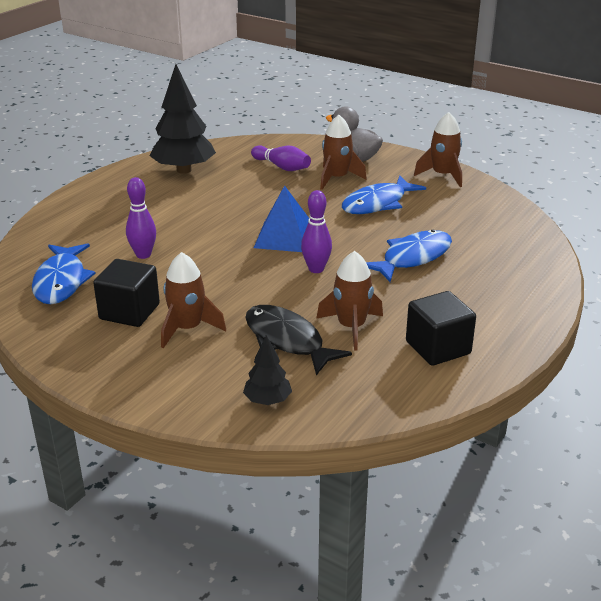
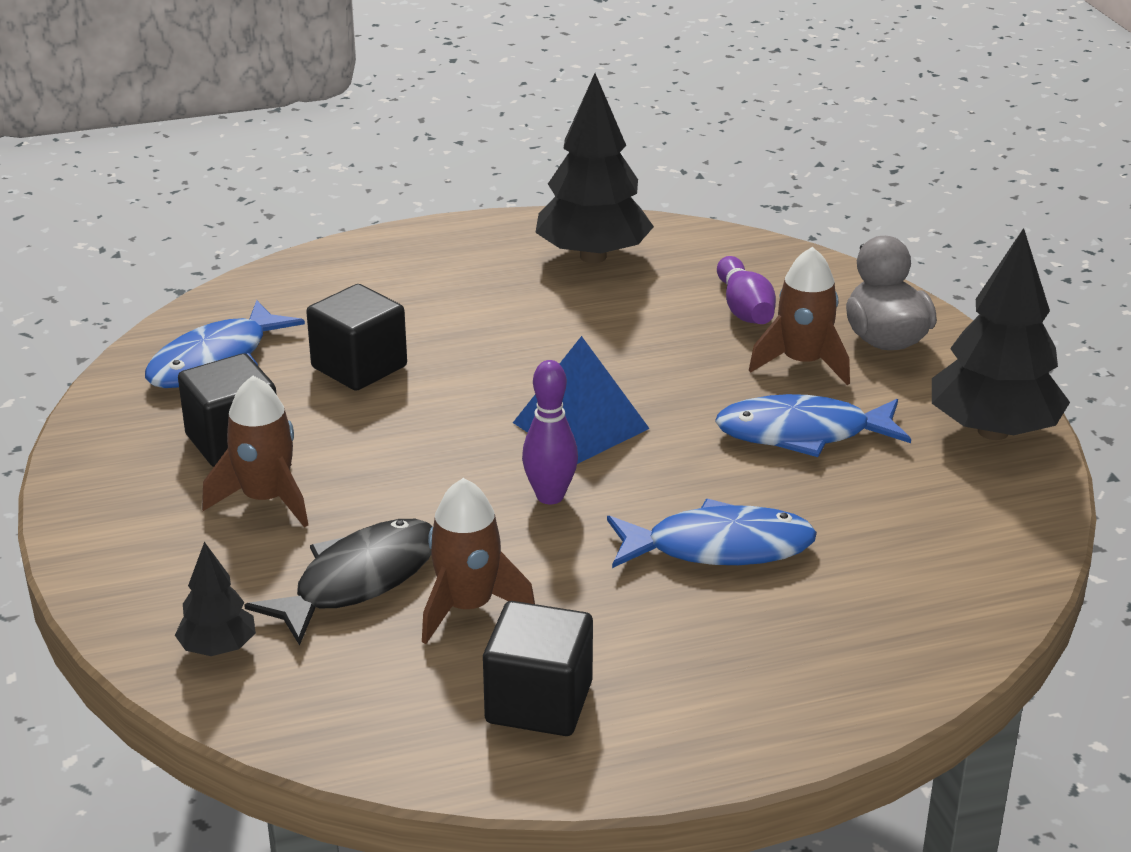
camera: 40 degrees right, 0 degrees up
(143, 255) = (359, 367): purple bowling pin -> black cube
(287, 340) = (358, 581): black fish -> black fish turned 45 degrees clockwise
(442, 175) = (992, 431): brown rocket -> black tree

